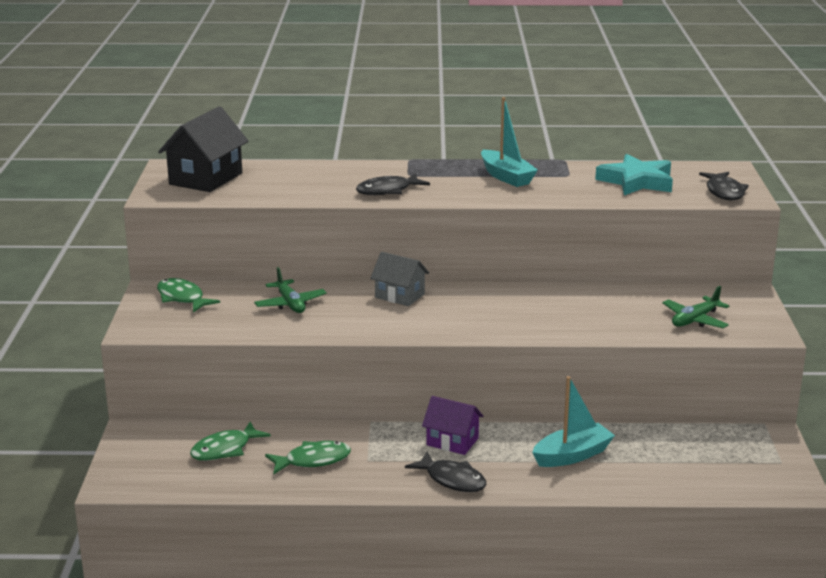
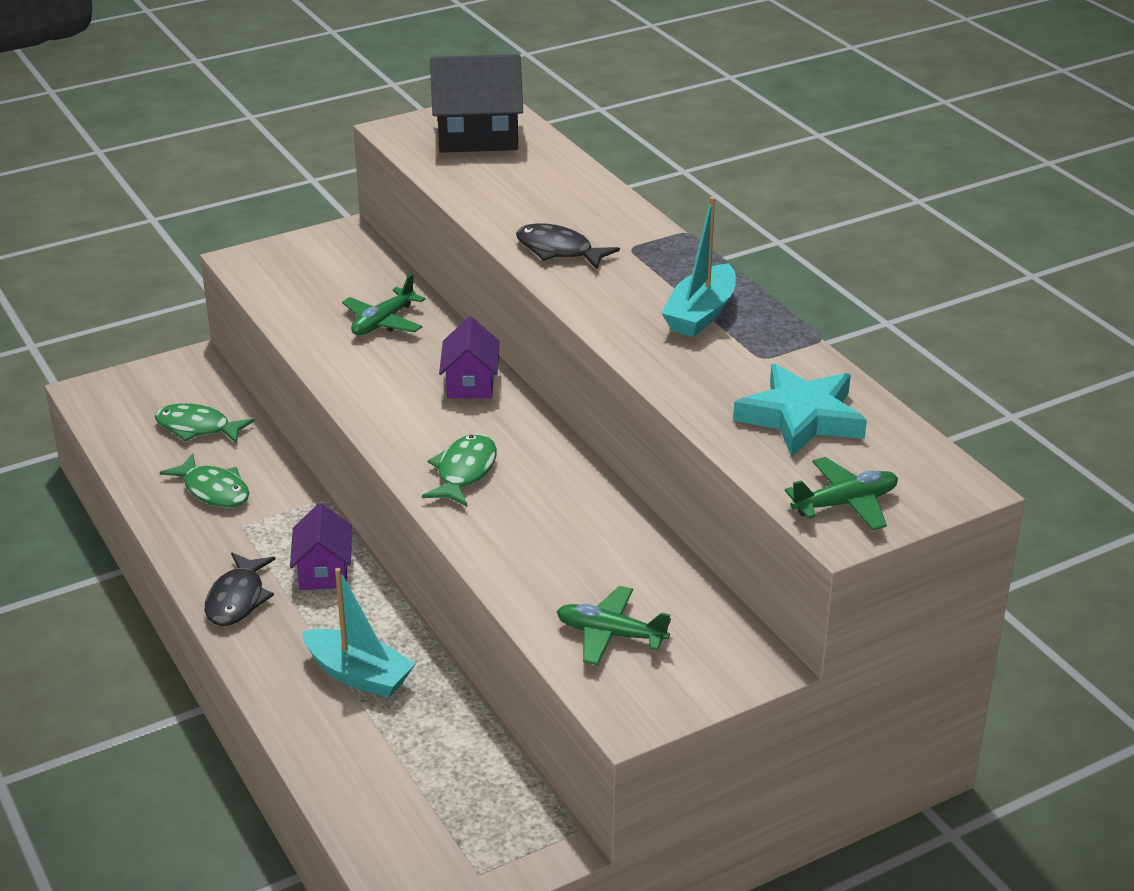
camera: 60 degrees right, 10 degrees up
(182, 298) = (340, 256): green fish -> green fish (464, 472)
(400, 296) = (470, 383): grey house -> purple house
(724, 192) = (845, 503): black fish -> green plane

